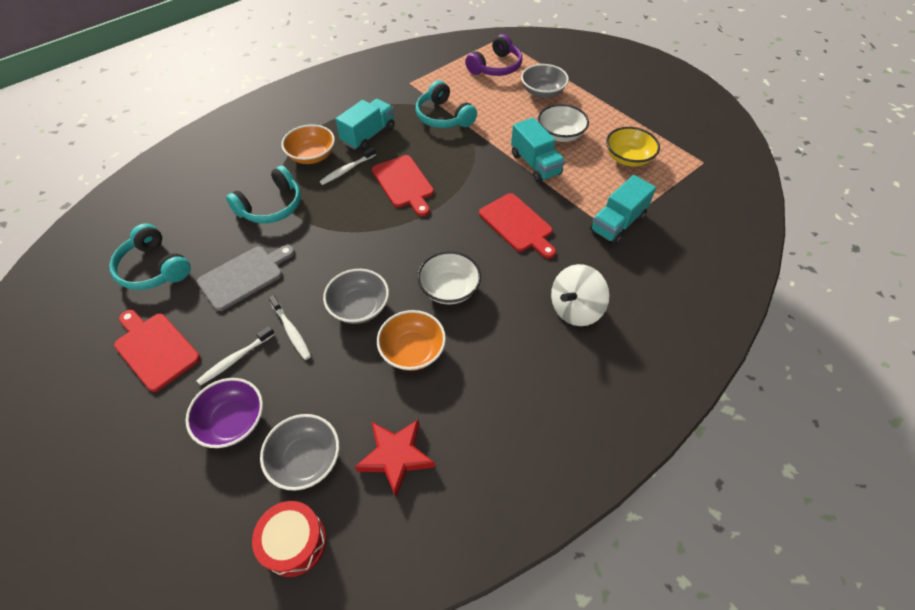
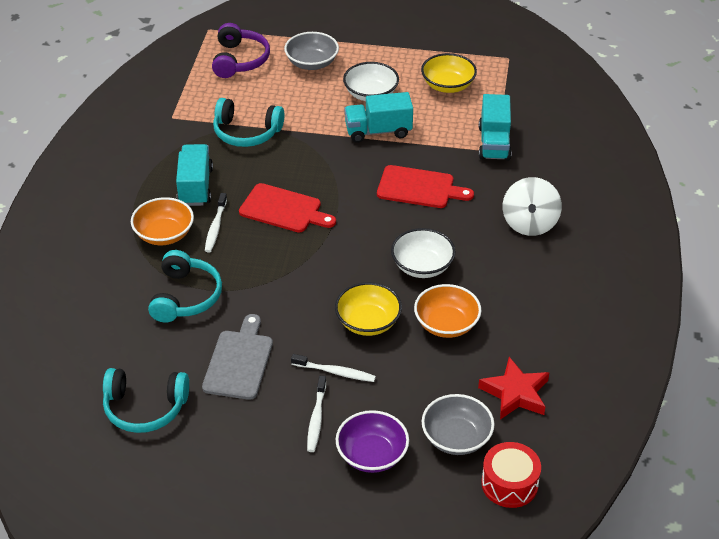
camera: 40 degrees left, 10 degrees down
(155, 349) = (237, 457): red cutting board -> none
(359, 307) = (368, 322): grey bowl -> yellow bowl
(535, 164) = (378, 131): turquoise truck -> turquoise truck turned 150 degrees clockwise

